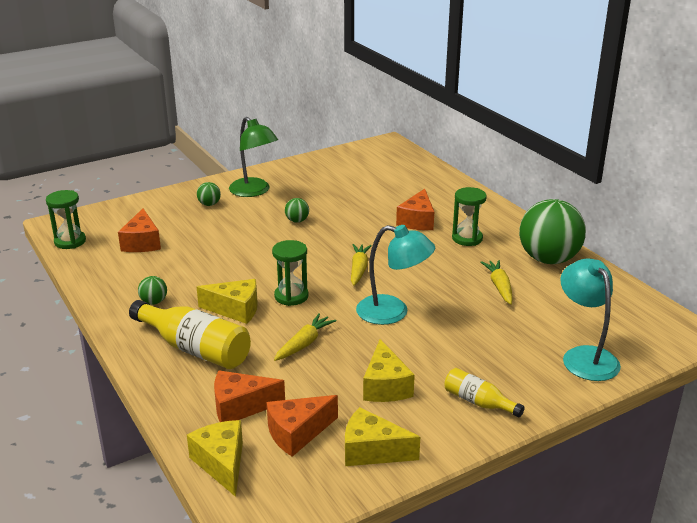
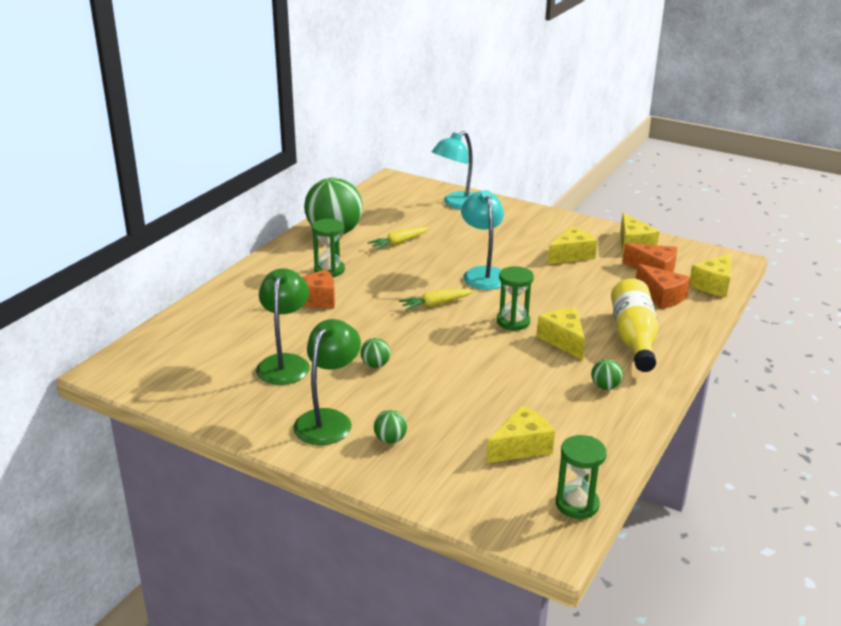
camera: 120 degrees left, 0 degrees up
(142, 242) = (521, 447): orange cheese -> yellow cheese
(304, 343) = (566, 296): yellow carrot -> none
(336, 192) = (285, 363): none -> green lamp
(478, 402) = (546, 225): yellow bottle -> none

